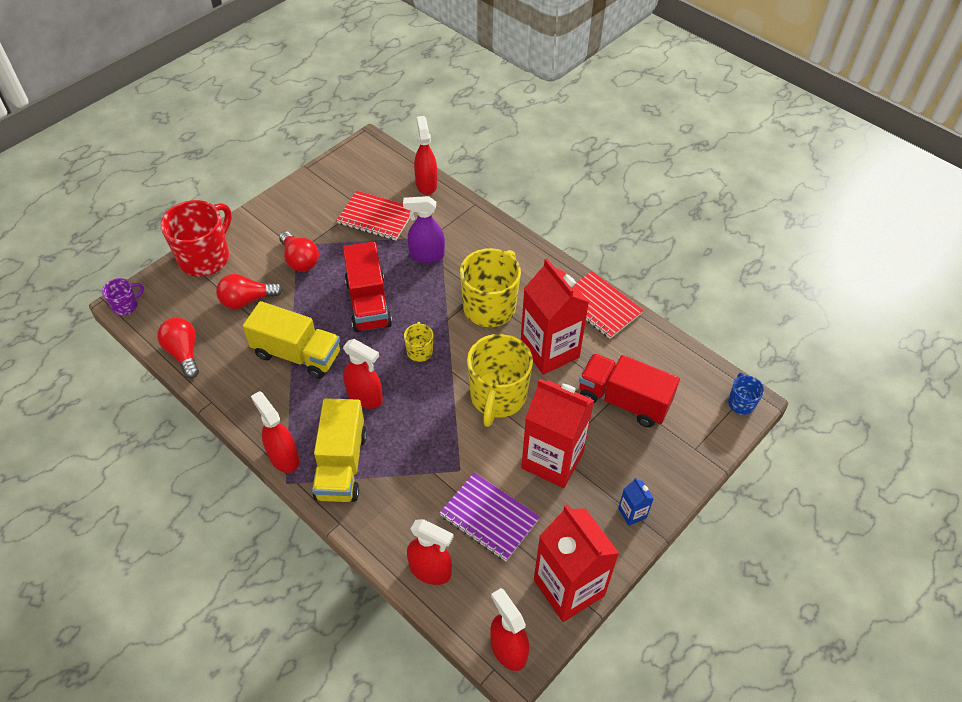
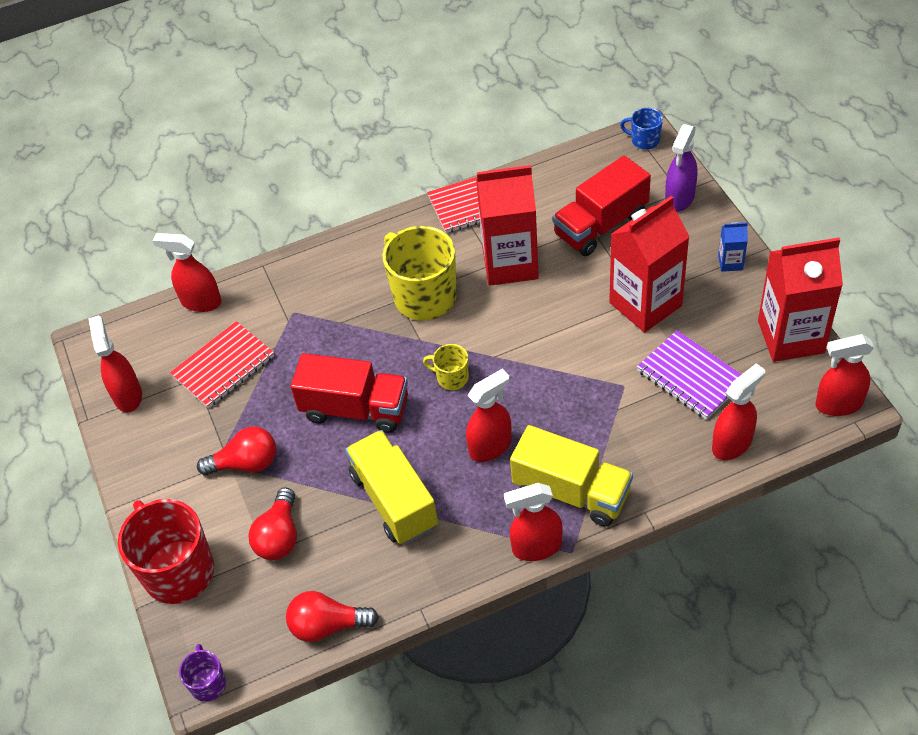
camera: 60 degrees left, 0 degrees up
(297, 354) = (394, 500): yellow truck -> yellow truck turned 75 degrees counterclockwise
(333, 179) = (127, 395): none -> red spray bottle
(426, 255) = (314, 333): purple spray bottle -> purple spray bottle (679, 199)
(489, 517) = (691, 376): purple notebook -> purple notebook turned 75 degrees clockwise
(498, 397) = (548, 326): yellow mug -> none

